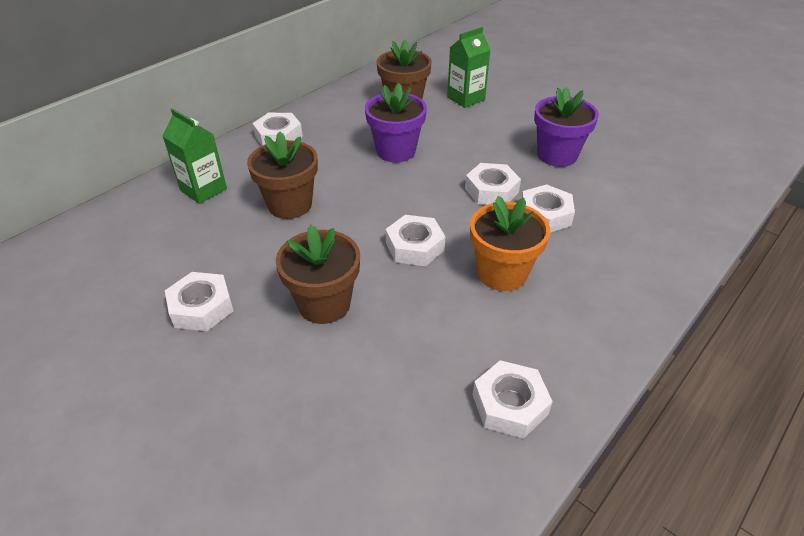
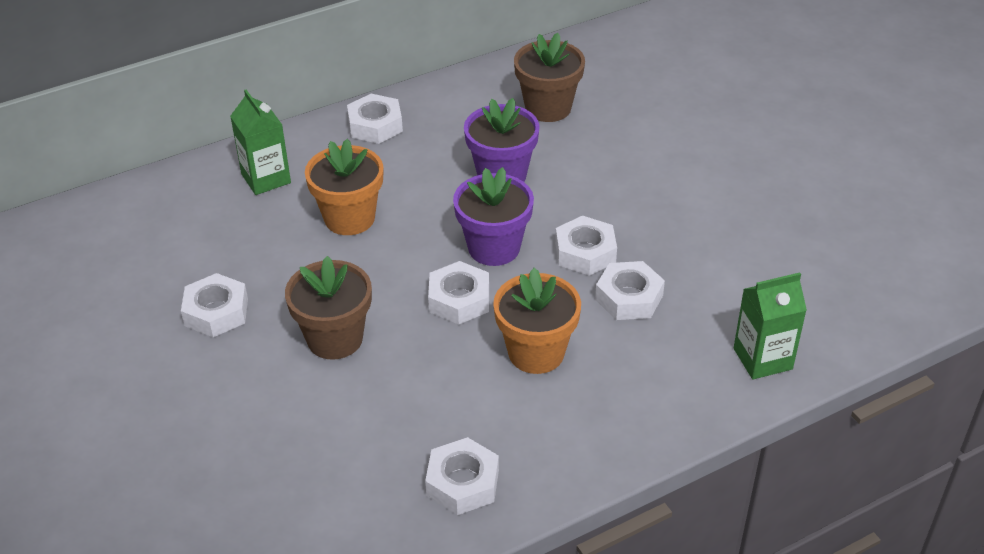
camera: 20 degrees right, 0 degrees up
(290, 205) = (349, 218): brown flower pot -> orange flower pot
(466, 98) = (631, 117): green carton -> green carton (762, 359)
(557, 155) = (696, 224): purple flower pot -> purple flower pot (494, 248)

